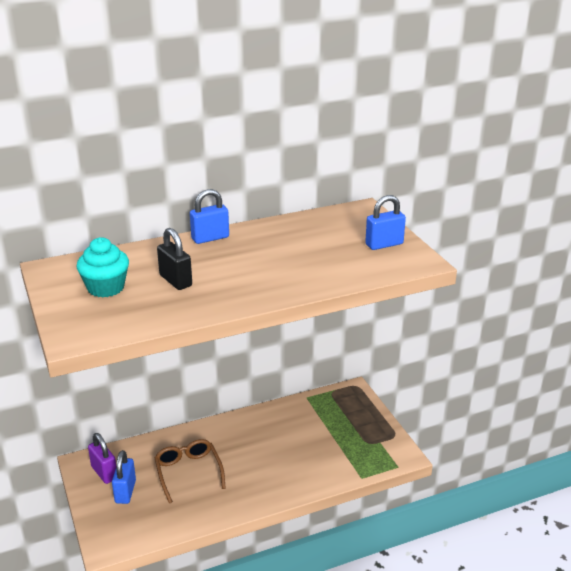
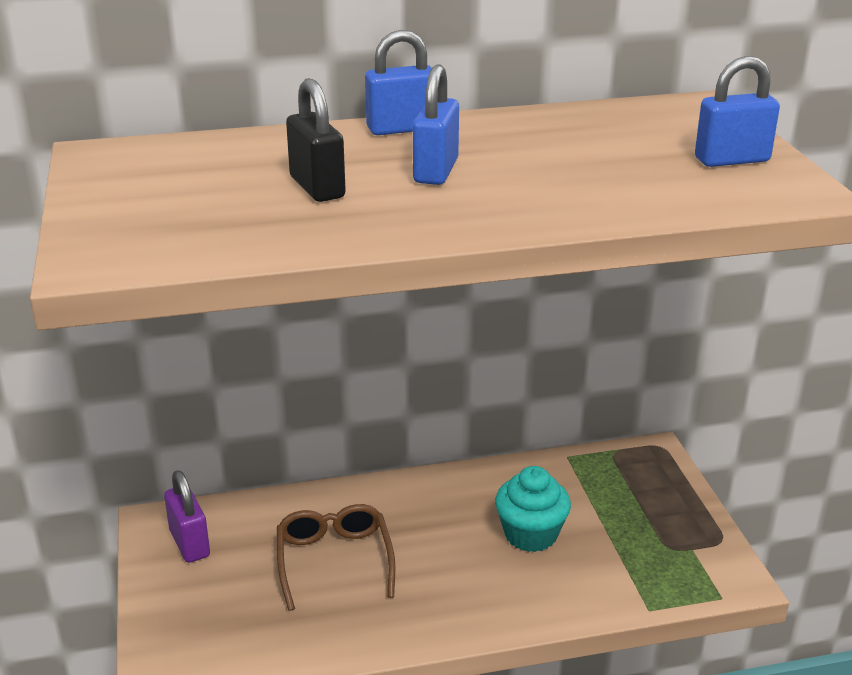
camera: 10 degrees right, 0 degrees up
(106, 288) = (186, 189): turquoise cupcake -> turquoise cupcake (530, 534)
(125, 492) = (218, 581): blue padlock -> blue padlock (436, 171)

